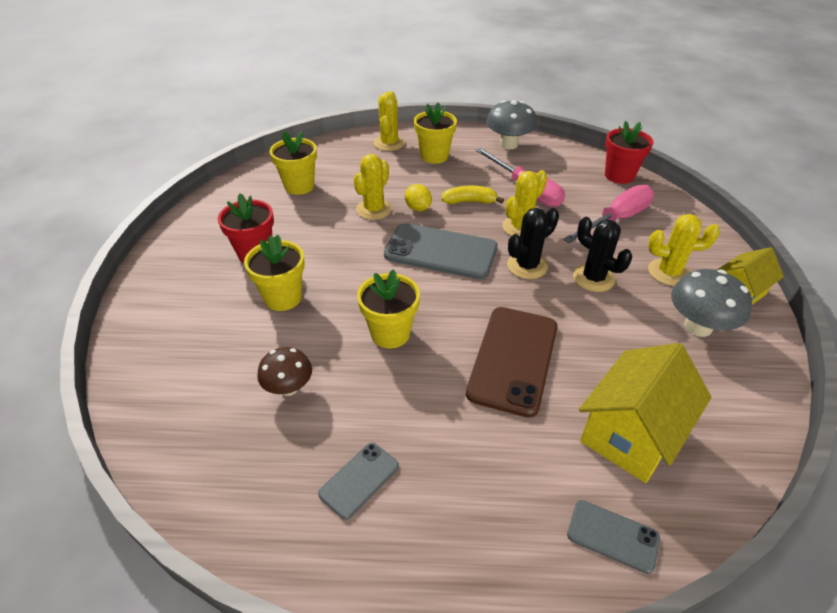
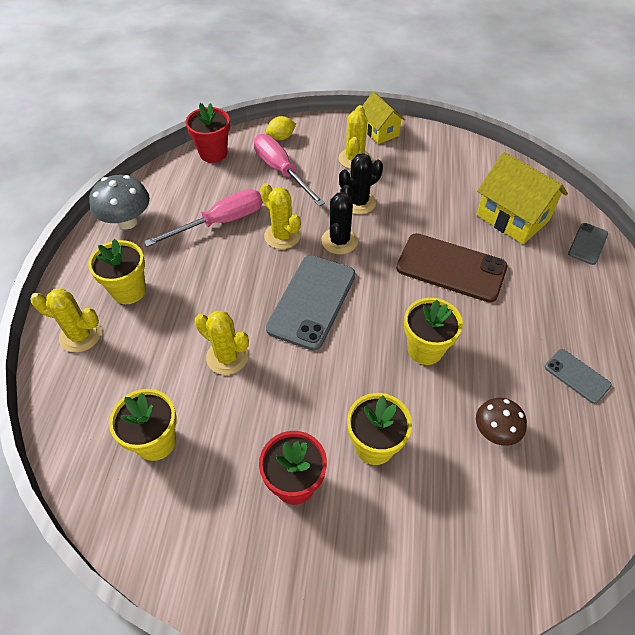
camera: 85 degrees left, 10 degrees up
(418, 208) = (234, 314): yellow lemon -> yellow lemon (281, 137)
(470, 201) = (231, 269): yellow banana -> none
(527, 266) = (339, 241): black cactus -> black cactus turned 45 degrees clockwise
(698, 327) = (414, 161): grey mushroom -> none

